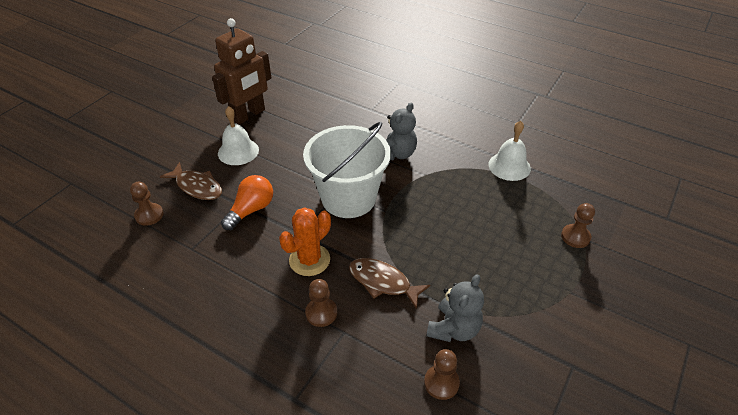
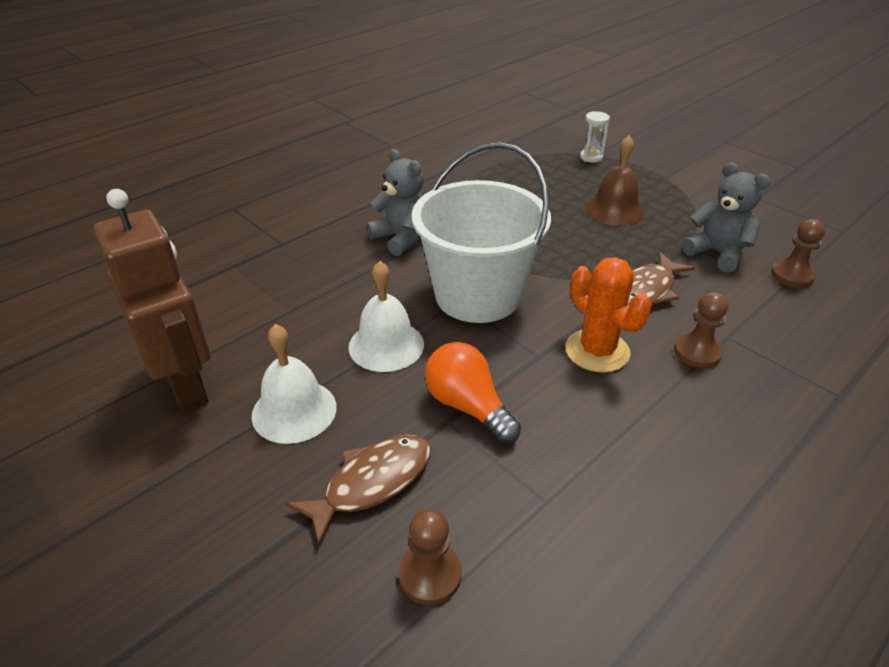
camera: 75 degrees left, 5 degrees down
(490, 258) = (614, 210): none -> brown bell
(509, 166) = (467, 167): white bell -> white bell (386, 345)
(575, 237) = (591, 157): brown pawn -> white hourglass

